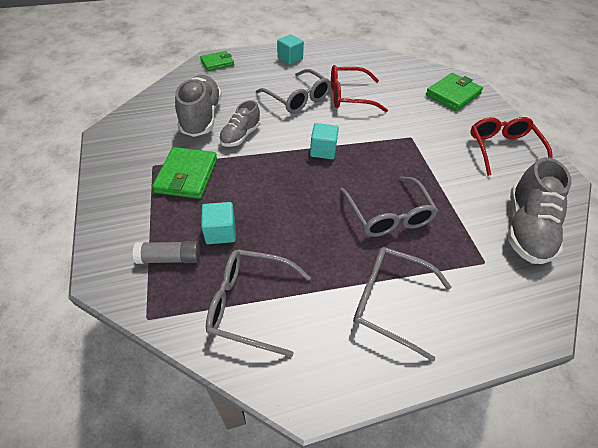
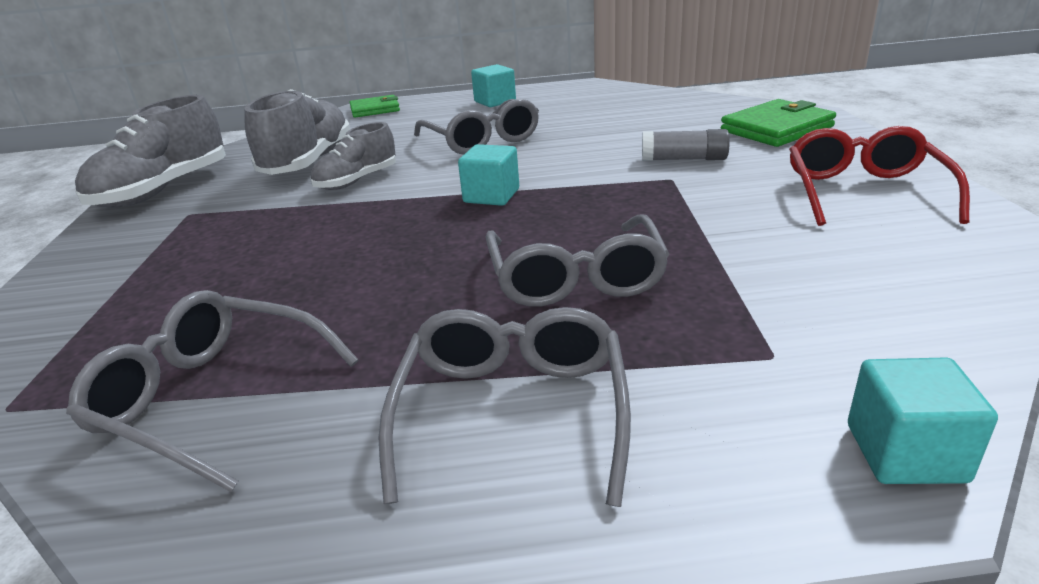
camera: 15 degrees right, 20 degrees down
(170, 258) = (119, 325): grey glue stick -> grey glue stick (683, 159)
(187, 175) = (233, 225): green wallet -> none
(220, 232) = (235, 294): turquoise cube -> turquoise cube (905, 453)
(349, 96) = (575, 136): red glasses -> none
(389, 302) = (512, 412): grey glasses -> grey glasses turned 60 degrees clockwise
(525, 228) = (893, 304): grey shoe -> grey shoe (163, 190)

